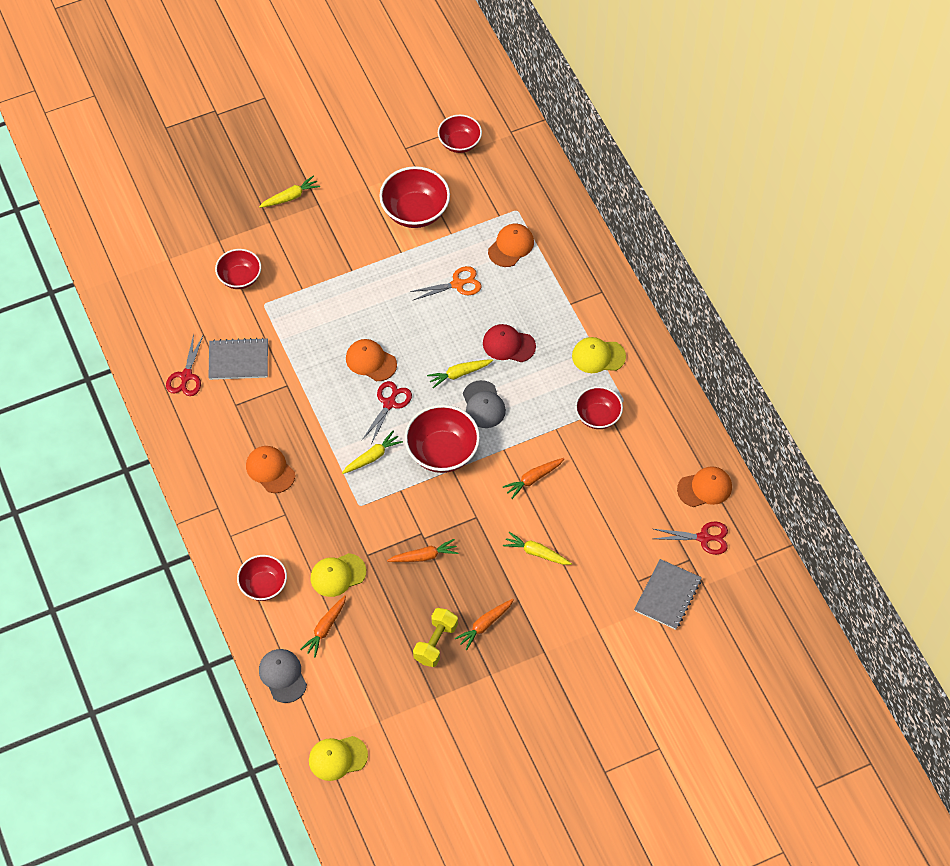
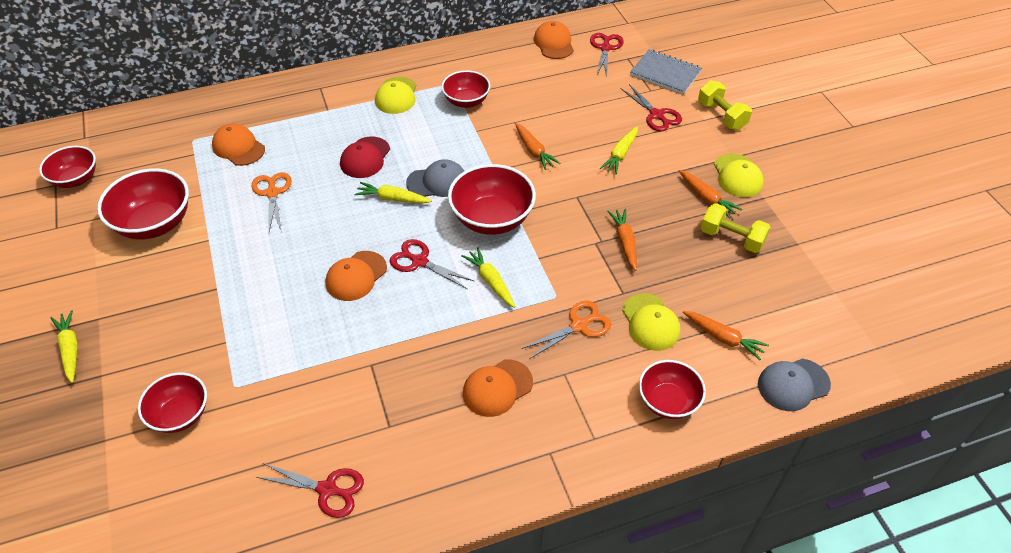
camera: 85 degrees left, 10 degrees down
(238, 360) = (317, 420): grey notebook -> none
(331, 523) = (579, 325): none -> orange scissors
(337, 758) = (890, 333): yellow cap -> yellow cap (737, 176)
(459, 374) = (393, 199): yellow carrot -> yellow carrot turned 120 degrees clockwise
(598, 585) = (656, 115): none -> red scissors
(605, 646) = (721, 116): none -> yellow dumbbell

